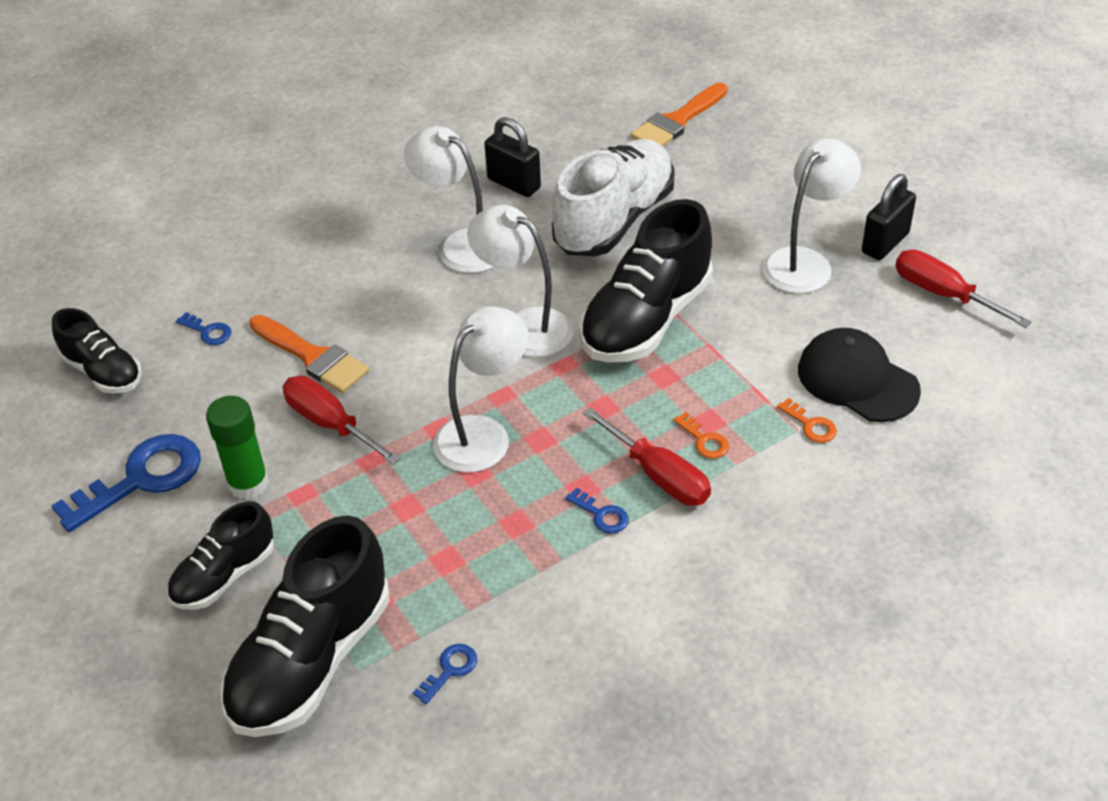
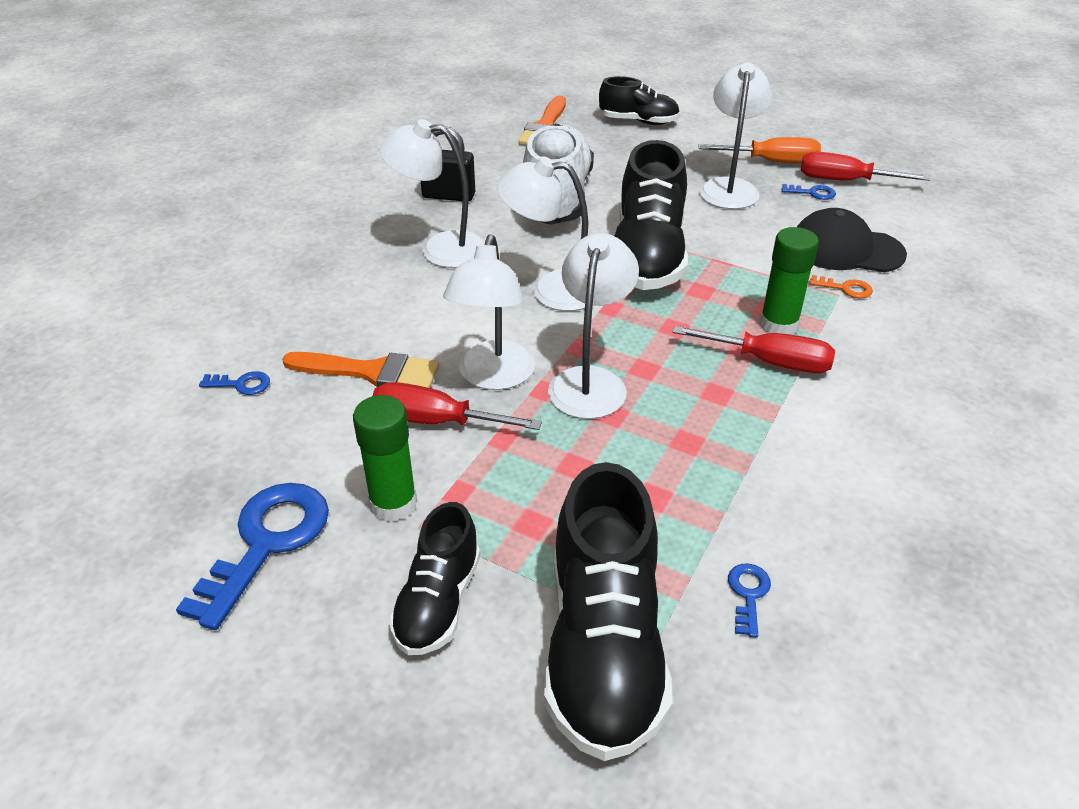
camera: 30 degrees left, 5 degrees down
(103, 372) = (144, 456): black shoe -> black shoe (638, 121)
(406, 399) = (493, 377): none -> white lamp
(601, 515) = (753, 408): blue key -> blue key (813, 193)
(704, 440) = (778, 325): orange key -> green glue stick
(885, 243) = (772, 162): black padlock -> orange screwdriver

